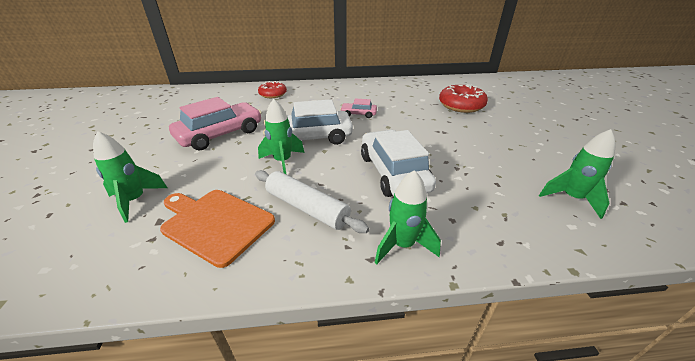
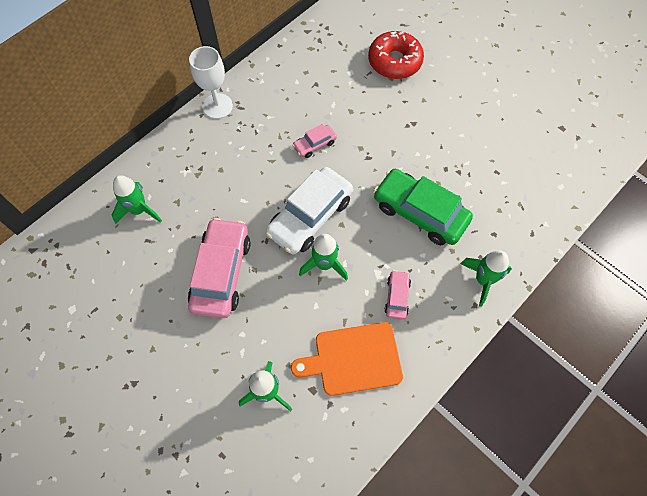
camera: 40 degrees left, 30 degrees up
(273, 94) = (182, 167): red donut -> none
(306, 208) = (397, 297): white rolling pin -> pink car
(324, 84) = (217, 106): none -> white goblet
(393, 173) = (420, 212): white car -> green car
(571, 198) = (548, 155): green rocket -> green rocket (139, 210)

